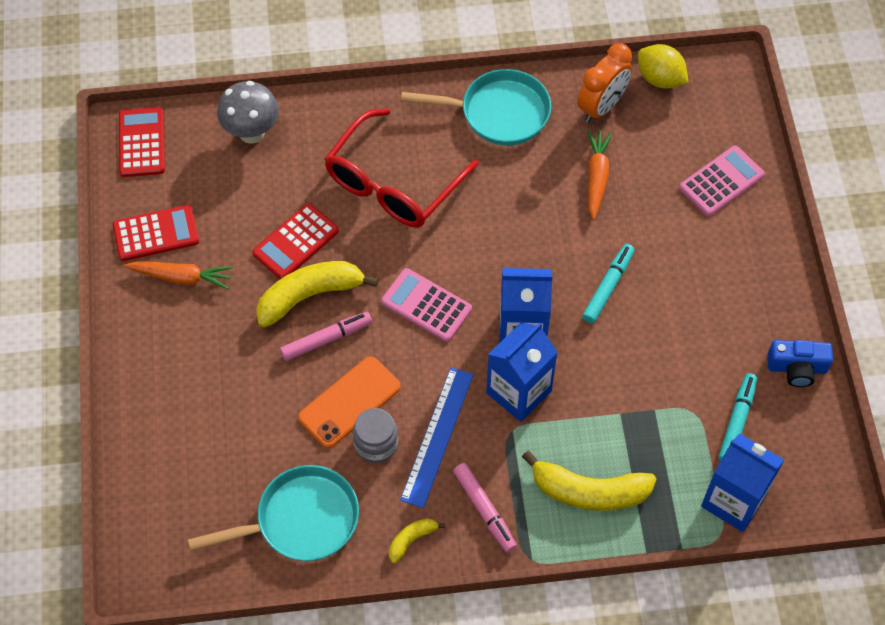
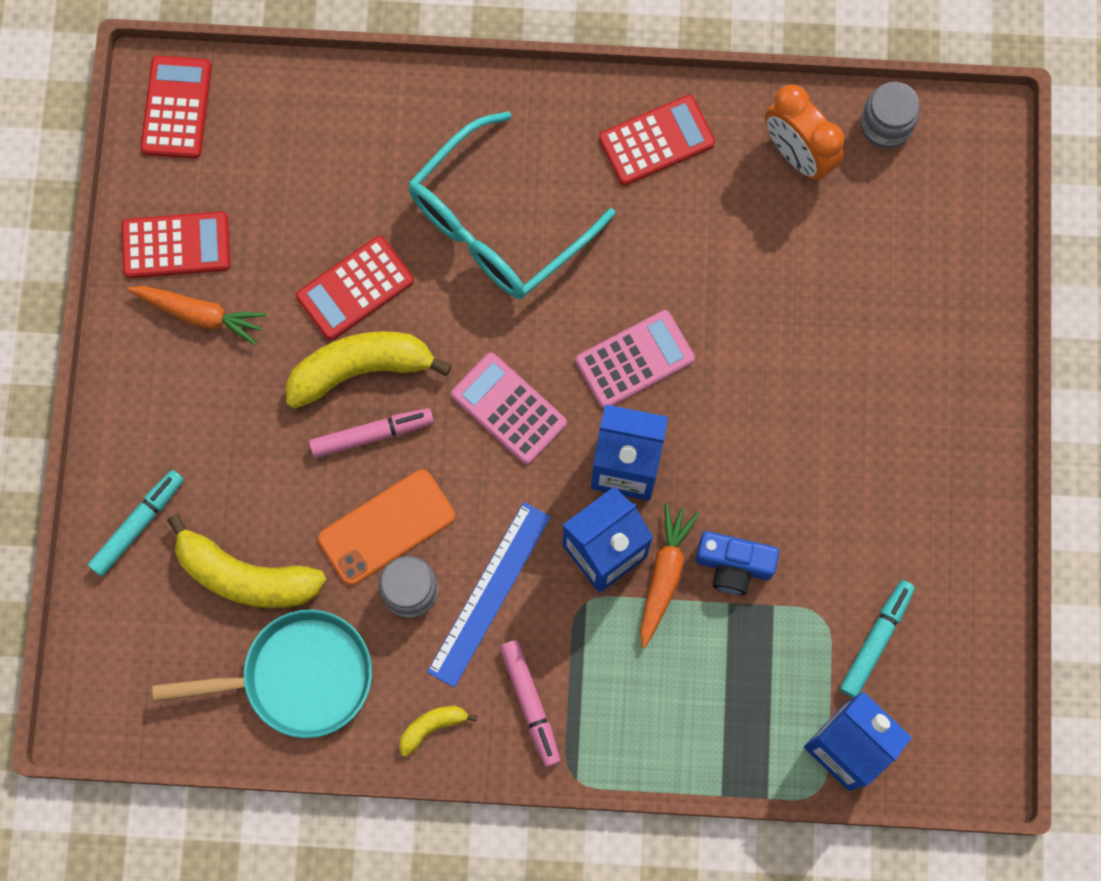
camera: 10 degrees right, 15 degrees up
(252, 132) = (323, 116): grey mushroom -> none
(393, 184) = (496, 224): red glasses -> turquoise glasses
(498, 113) = (656, 141): turquoise pan -> red calculator
(589, 491) = (666, 702): yellow banana -> yellow banana (245, 576)
(596, 177) = (769, 259): orange carrot -> orange carrot (664, 575)
(601, 107) = (797, 155): orange clock -> orange clock turned 90 degrees clockwise
(608, 287) = (750, 422): turquoise marker -> turquoise marker (138, 524)
(660, 79) = (886, 125): yellow lemon -> grey jar
(721, 181) = (934, 294): pink calculator -> pink calculator (634, 360)
(796, 368) = (970, 580): blue camera -> blue camera (733, 565)

